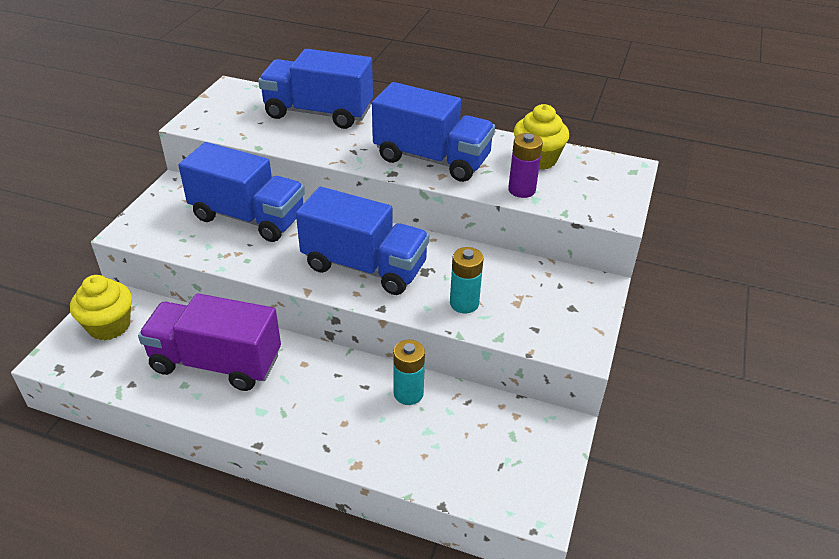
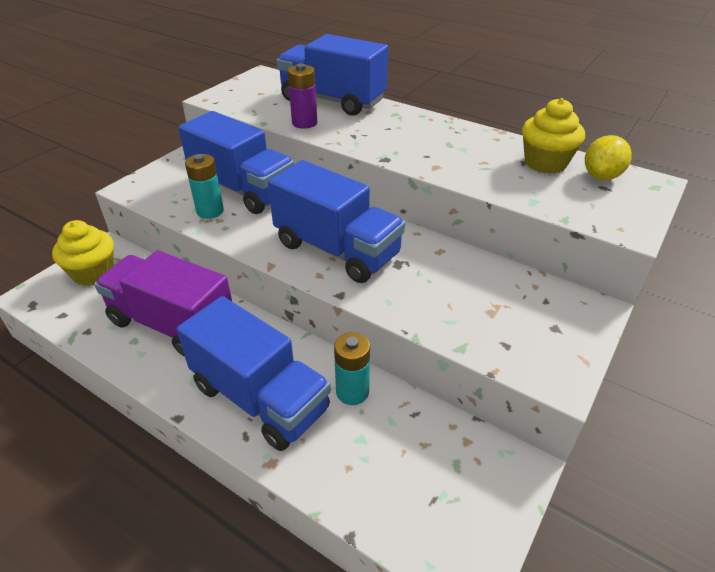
camera: 15 degrees right, 0 degrees up
(432, 159) = (430, 151): blue truck -> blue truck (260, 398)
(464, 303) = (431, 303): turquoise battery -> turquoise battery (210, 211)
(521, 190) = (520, 190): purple battery -> purple battery (304, 123)
(587, 167) = (601, 176): none -> yellow lemon

